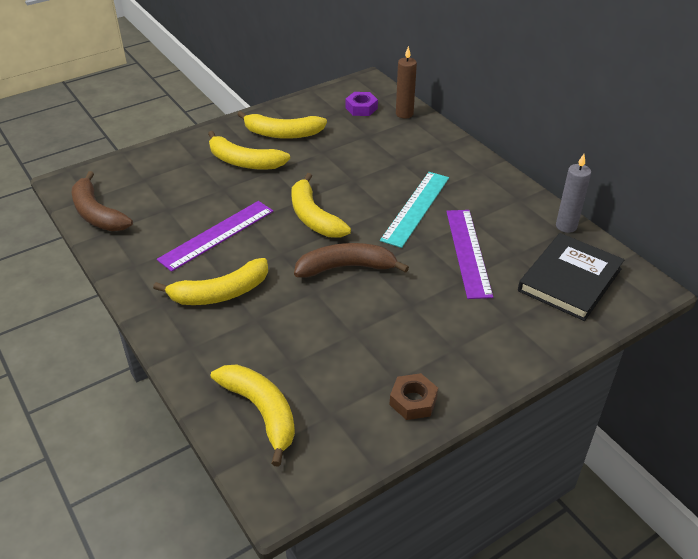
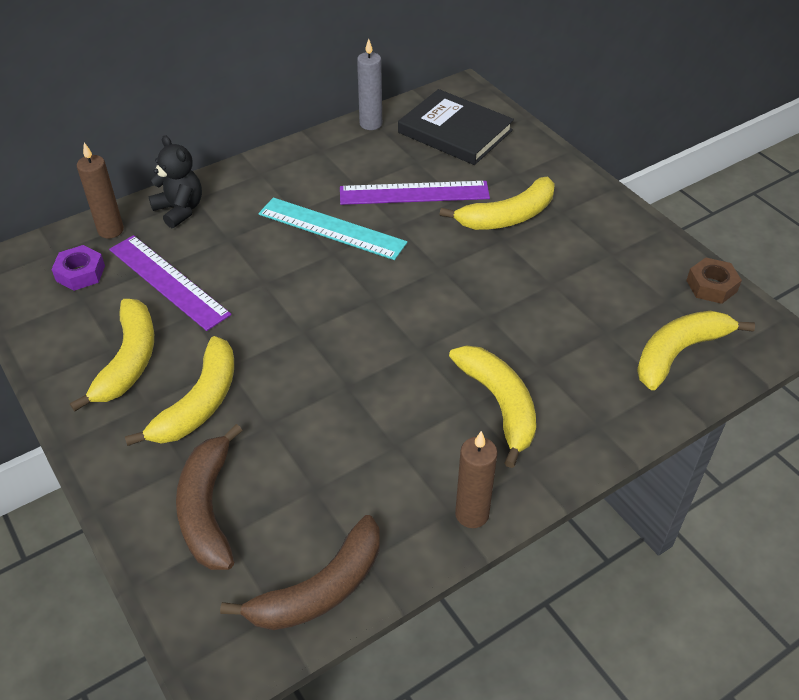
camera: 90 degrees left, 5 degrees up
(129, 275) = (472, 514): none -> brown candle
(217, 235) = (380, 419): purple ruler -> purple ruler (168, 281)
(313, 217) = (344, 320): yellow banana -> yellow banana (507, 216)
(347, 267) = (444, 288): brown banana -> brown banana (208, 508)
(413, 401) = (636, 242): brown nut -> brown nut (711, 286)
(429, 138) = (180, 210): none -> black teddy bear

